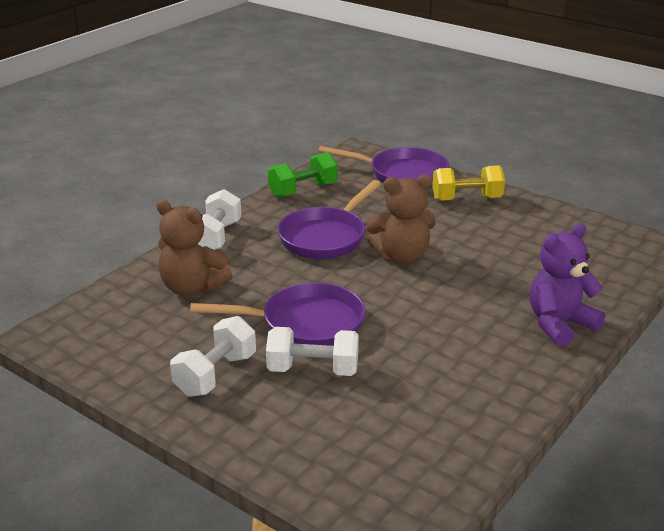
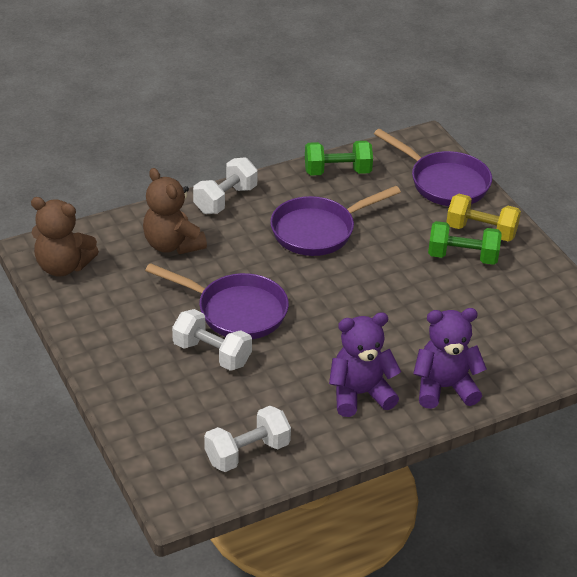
camera: 25 degrees right, 10 degrees up
(216, 374) = (138, 331): white dumbbell -> white dumbbell (247, 453)
(402, 256) = (368, 273): brown teddy bear -> brown teddy bear (63, 266)
(470, 221) = (462, 257): none -> green dumbbell
(490, 356) = (360, 394): none -> purple teddy bear

